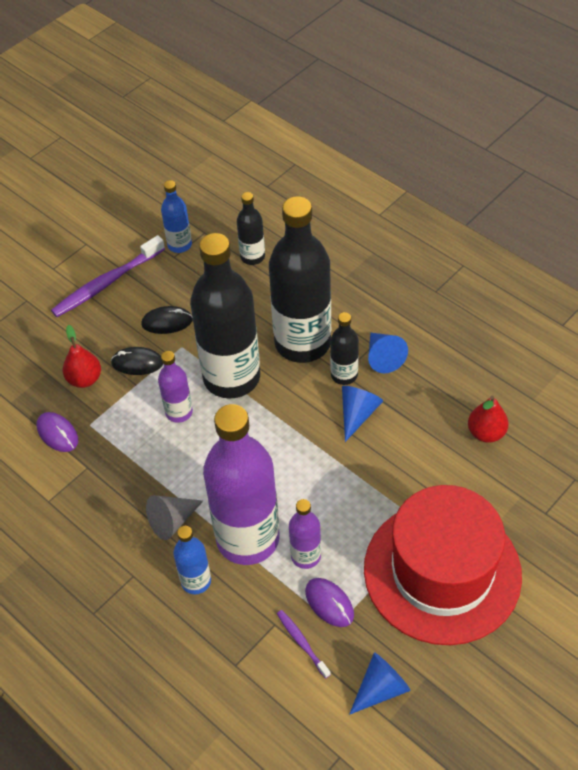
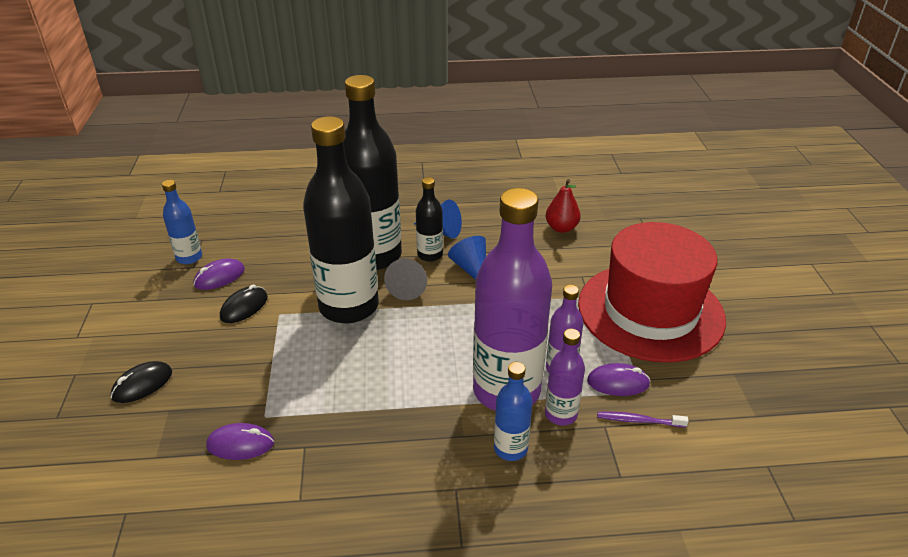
camera: 50 degrees left, 15 degrees down
(84, 379) = (215, 389): red pear -> none
(107, 283) = (149, 315): purple toothbrush -> none
(137, 363) = (253, 347): black mouse -> black mouse (142, 384)
(172, 521) = (433, 425): grey cone -> grey cone (408, 287)
(179, 412) = (336, 354): purple bottle -> purple bottle (560, 414)
(180, 280) = (219, 277): none -> purple mouse
(252, 257) = (264, 232): black bottle -> none
(381, 688) = (723, 402): blue cone -> none

